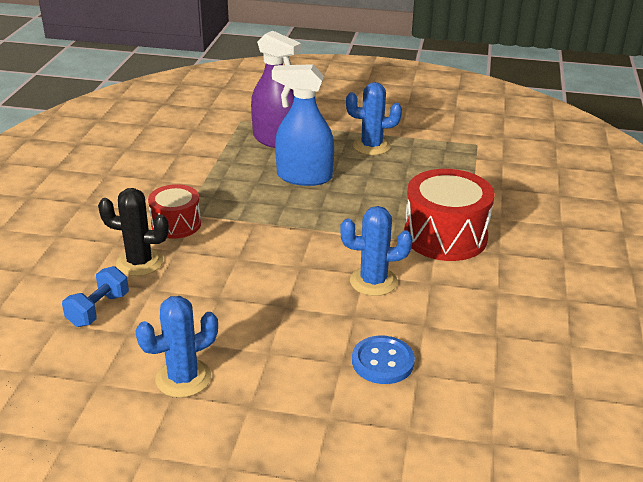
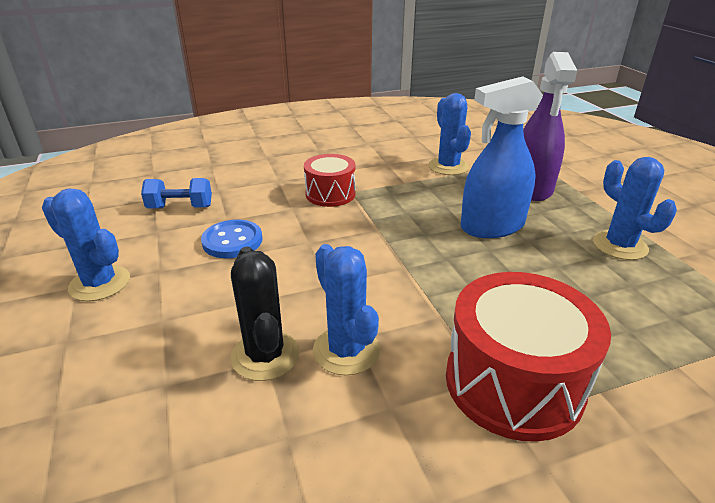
camera: 60 degrees right, 0 degrees up
(139, 262) = (259, 200): black cactus -> black cactus (265, 355)
(202, 156) = (448, 166): none -> blue cactus
(304, 177) = (492, 226): blue spray bottle -> blue spray bottle turned 90 degrees counterclockwise
(382, 362) = (183, 423): blue button -> blue button (232, 241)

